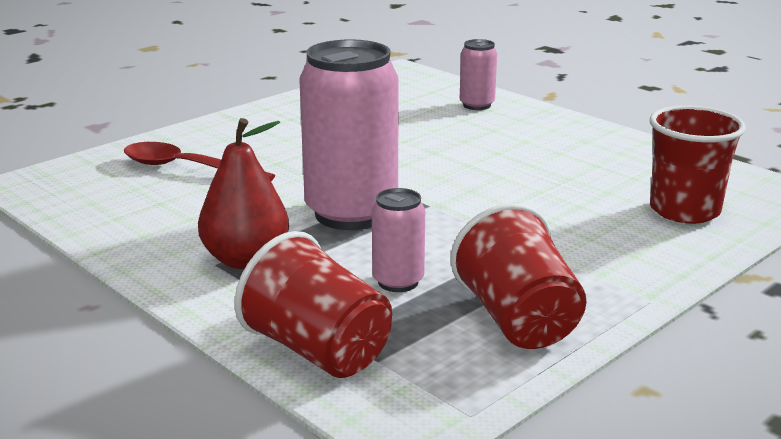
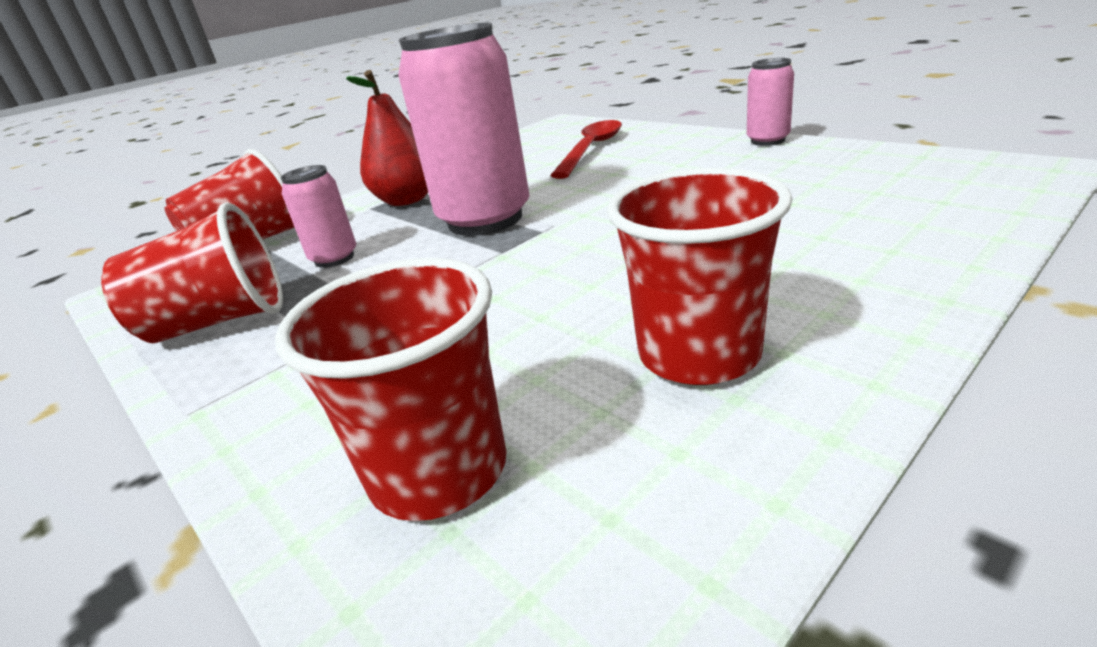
camera: 95 degrees right, 5 degrees up
(477, 105) = (904, 238): pink can -> pink can (767, 140)
(587, 156) = (698, 354): none -> red cup

